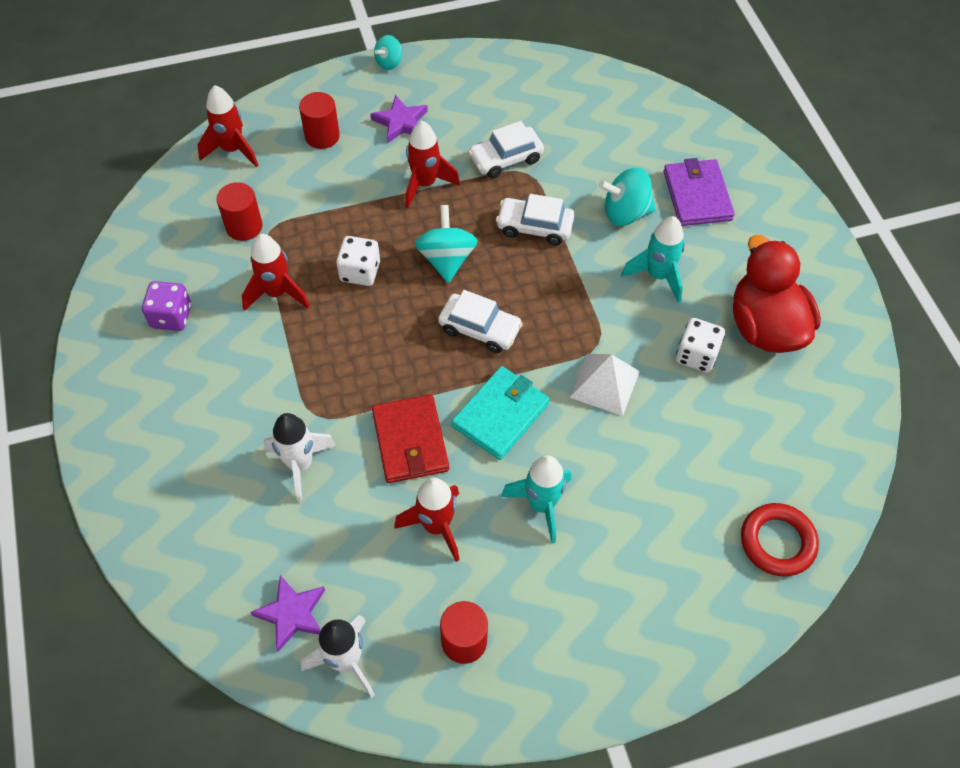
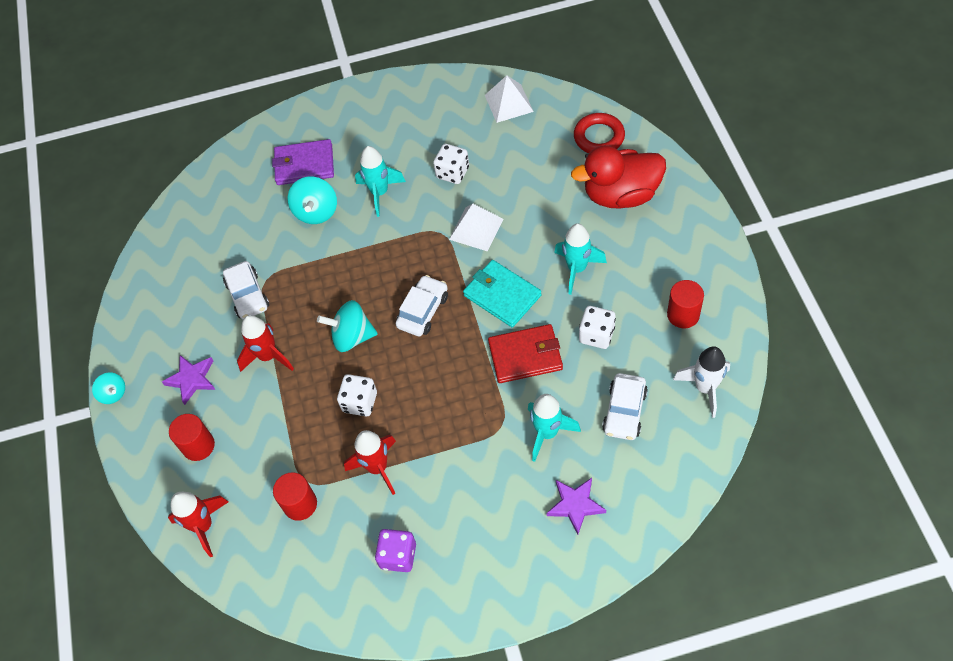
camera: 80 degrees left, 0 degrees up
(292, 613) = (672, 427): purple star -> purple star (575, 505)
(300, 465) = (547, 433): white rocket -> turquoise rocket
(436, 526) = (596, 335): red rocket -> white dice
(534, 227) = (324, 274): white car -> white car (624, 411)
(765, 327) = (430, 131): red duck -> red duck (621, 195)
(828, 422) = (508, 103): none -> white pyramid

